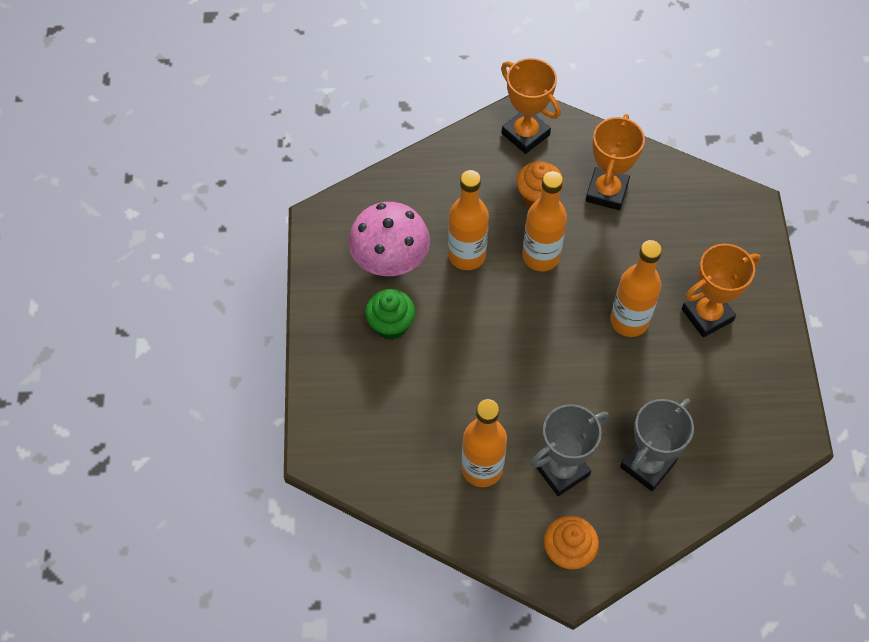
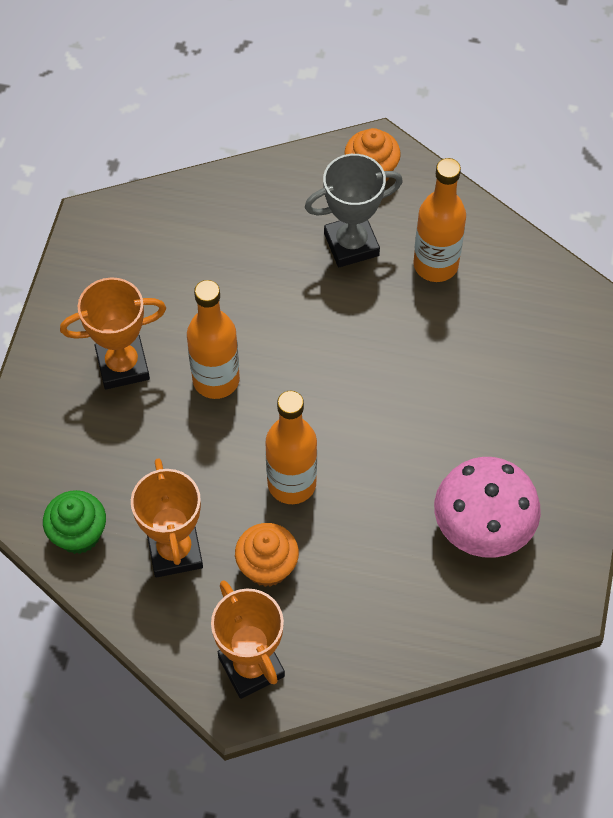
camera: 165 degrees left, 0 degrees up
(391, 325) = (500, 442): green cupcake -> green cupcake (78, 534)
(467, 255) = (384, 508): orange bottle -> none
(606, 192) = (175, 551): orange trophy -> orange trophy turned 45 degrees counterclockwise
(647, 465) = (259, 229): grey trophy -> none

